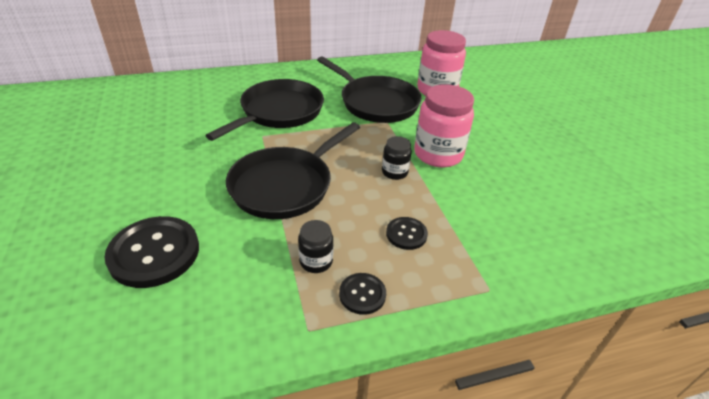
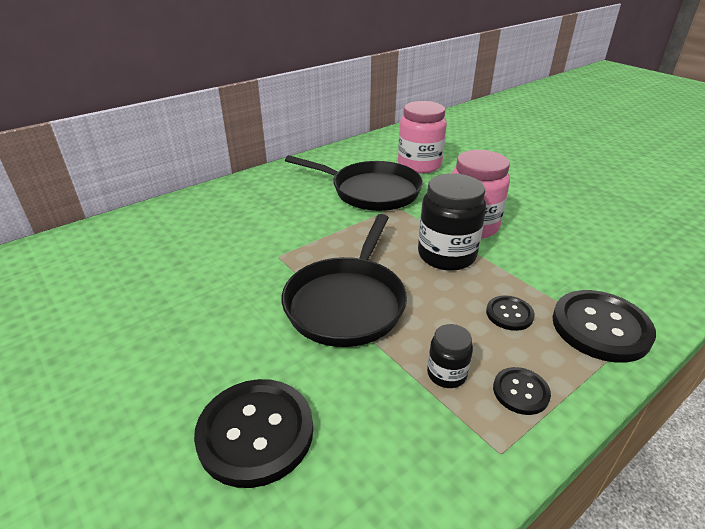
camera: 20 degrees left, 5 degrees down
(279, 112) = (276, 226): black pan -> none
(394, 172) = (446, 255): black jar -> black jar, size x1.95
(477, 270) = (600, 327): none -> black button

